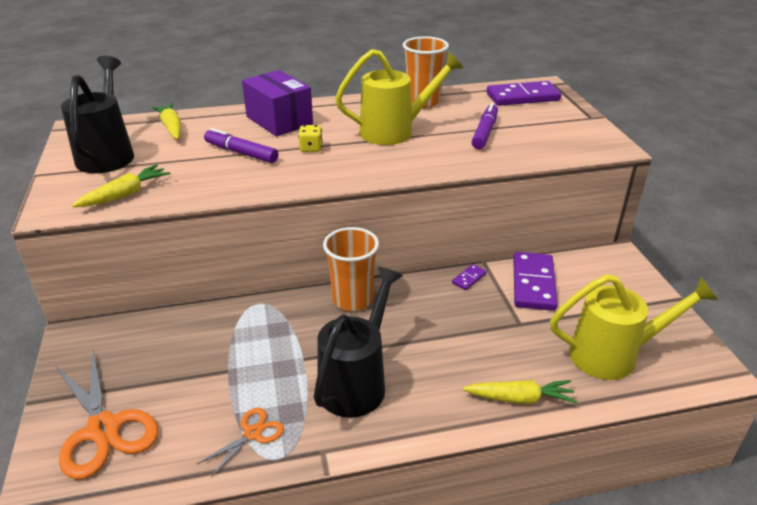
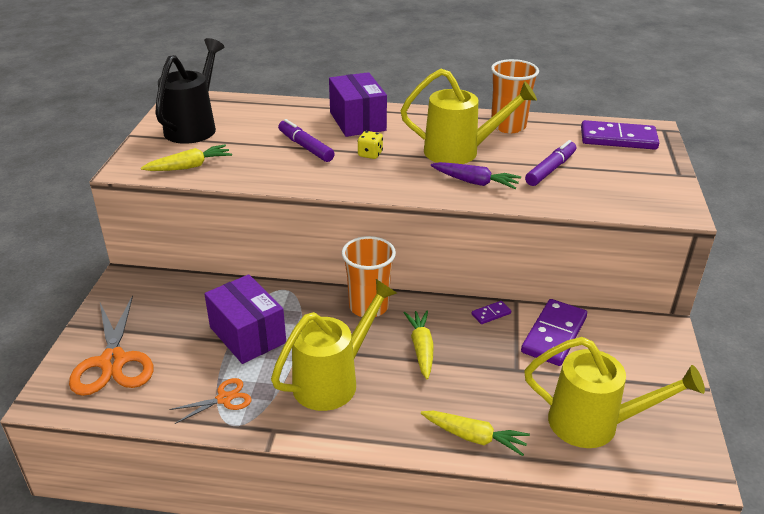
camera: 20 degrees right, 0 degrees up
(171, 127) = (259, 111): yellow carrot -> yellow carrot (421, 348)
(244, 359) = (247, 335): none -> purple box
(356, 382) = (333, 381): black watering can -> yellow watering can
(427, 155) = (475, 182): none -> purple carrot

